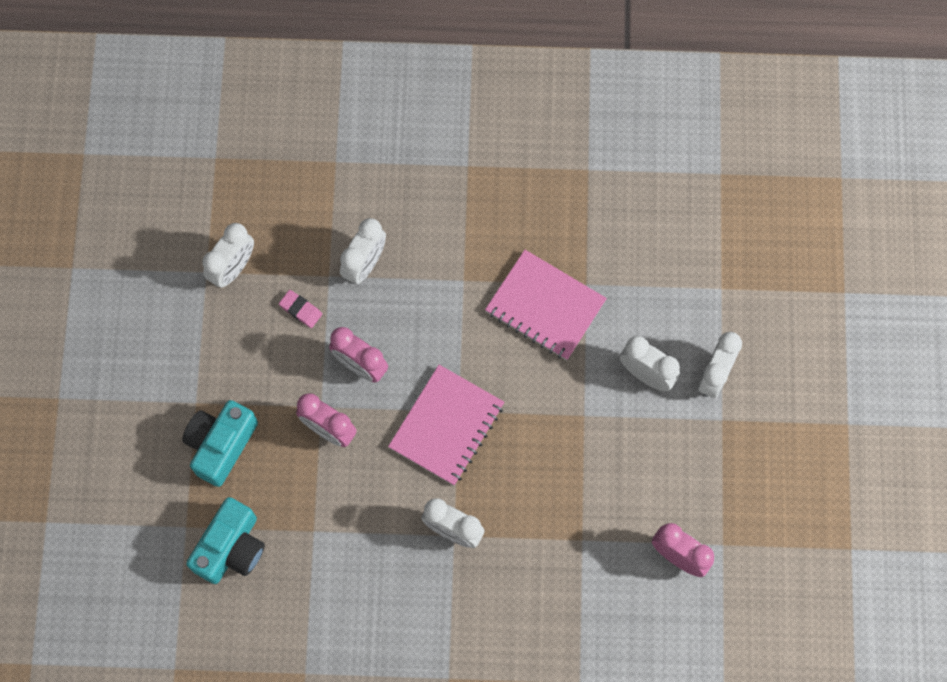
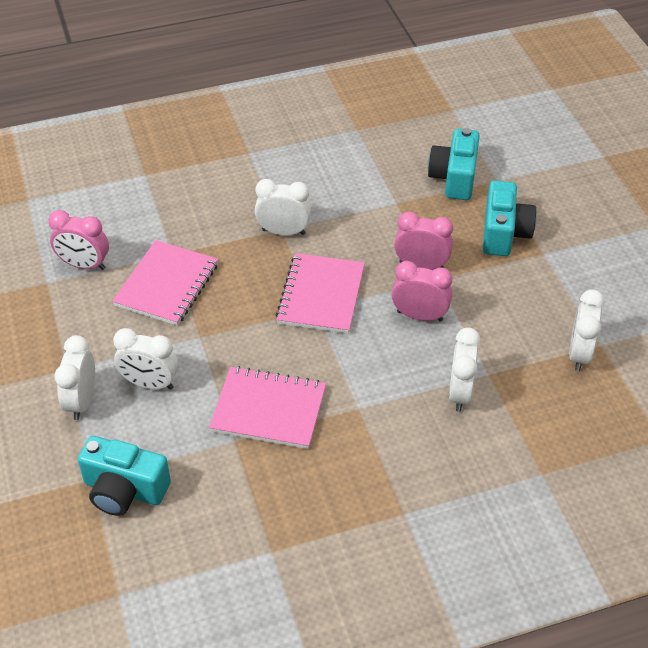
camera: 160 degrees right, 25 degrees down
(300, 310) = (497, 341): pink eraser -> none
(598, 496) = (167, 285): none -> pink notebook
(695, 267) = (124, 490): none -> turquoise camera

